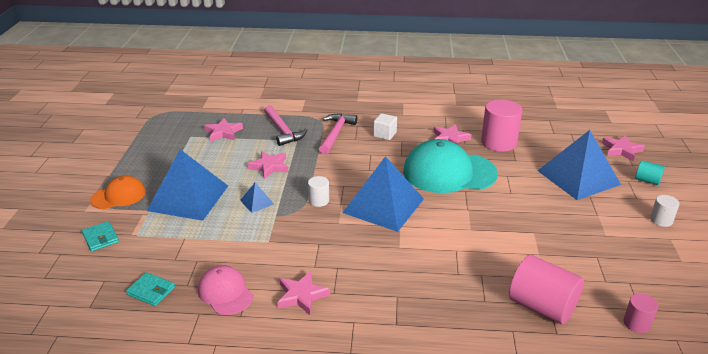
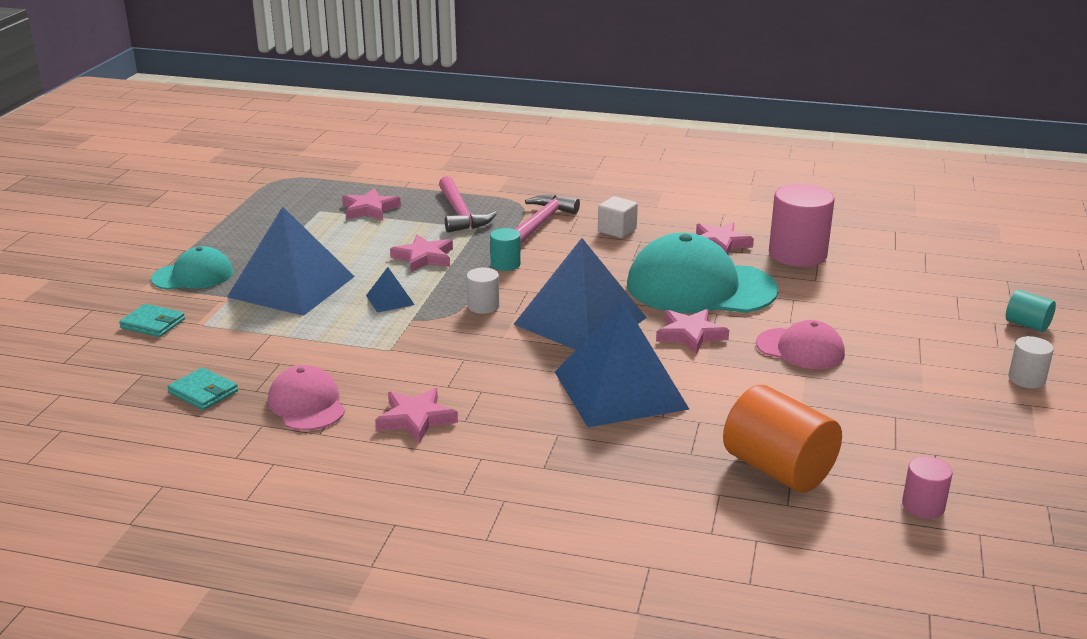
camera: 10 degrees right, 5 degrees down
(100, 238) = (153, 323): turquoise wallet -> turquoise wallet turned 45 degrees counterclockwise
(118, 196) = (193, 275): orange cap -> turquoise cap
(323, 167) = (505, 264): none -> turquoise cylinder
(524, 212) = (800, 349): none -> pink cap
(542, 306) = (778, 469): pink cylinder -> orange cylinder
(578, 177) = (911, 311): blue pyramid -> blue pyramid (620, 390)
(621, 150) = (1002, 280): pink star -> pink star (690, 334)

